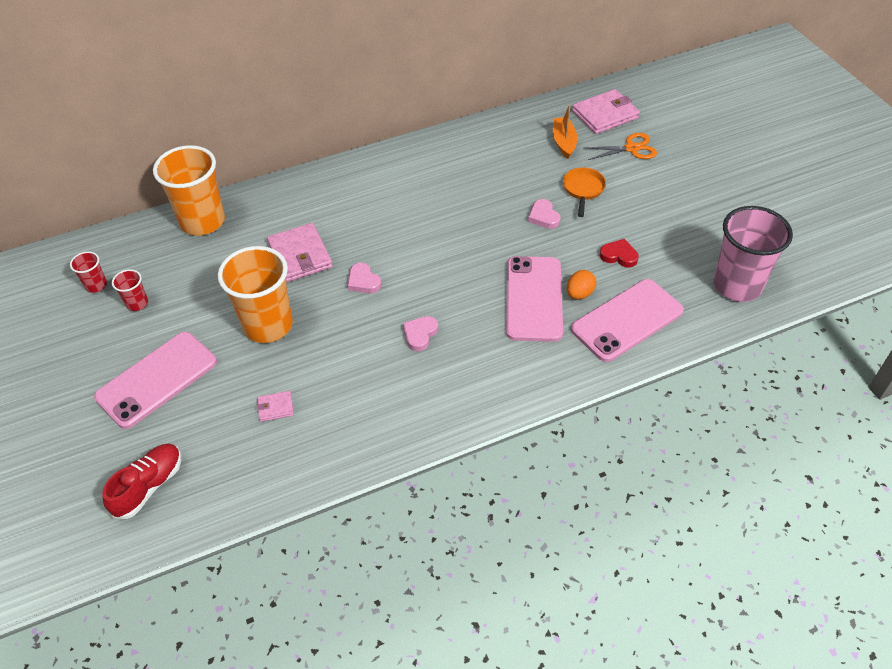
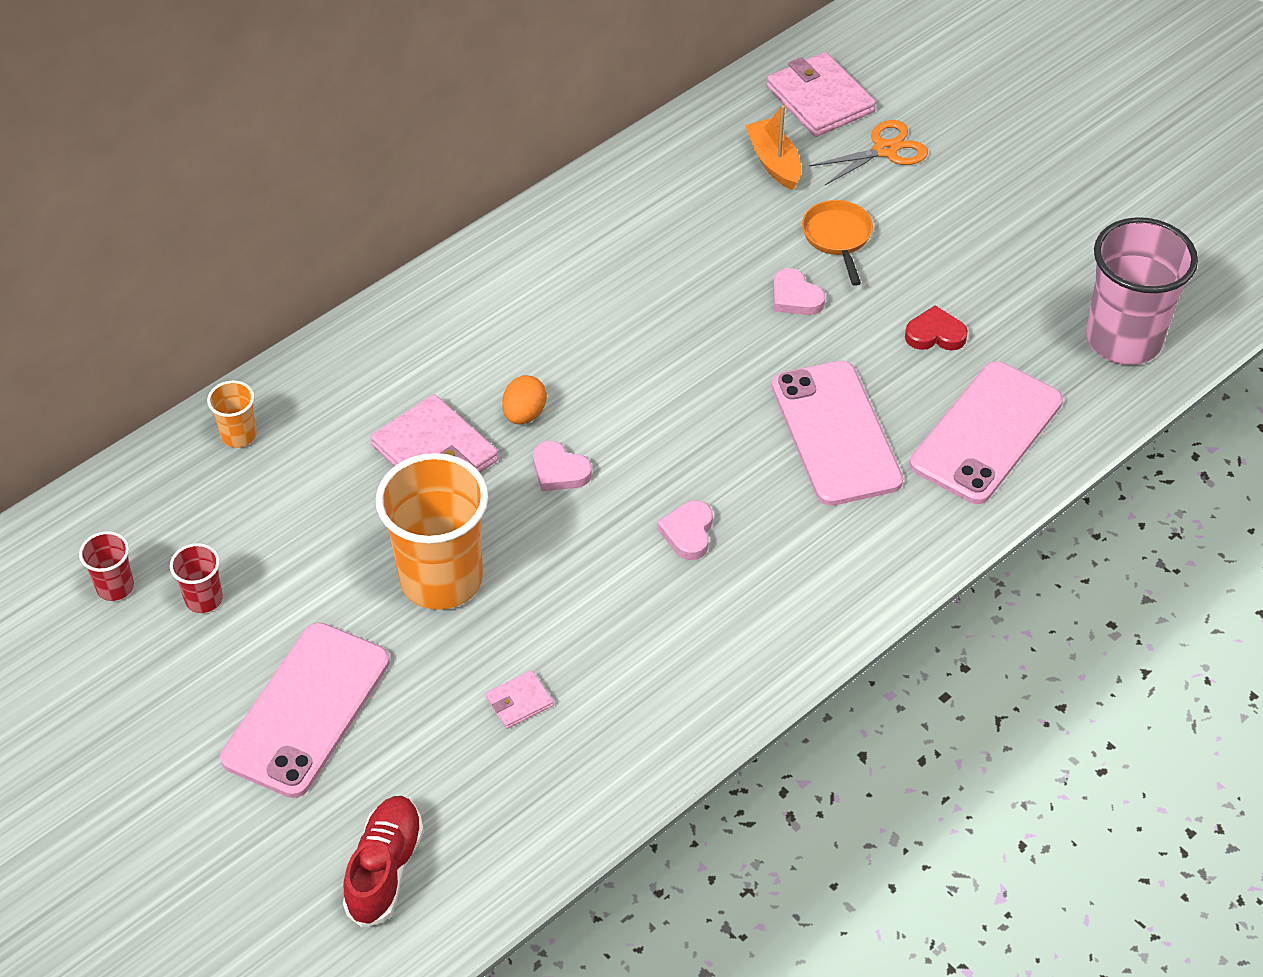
camera: 20 degrees left, 0 degrees up
(202, 221) = (238, 435): orange cup -> orange cup, size x0.45
(579, 294) = (900, 409): orange egg -> orange egg (524, 414)
(605, 114) = (820, 99): pink wallet -> pink wallet turned 75 degrees counterclockwise

